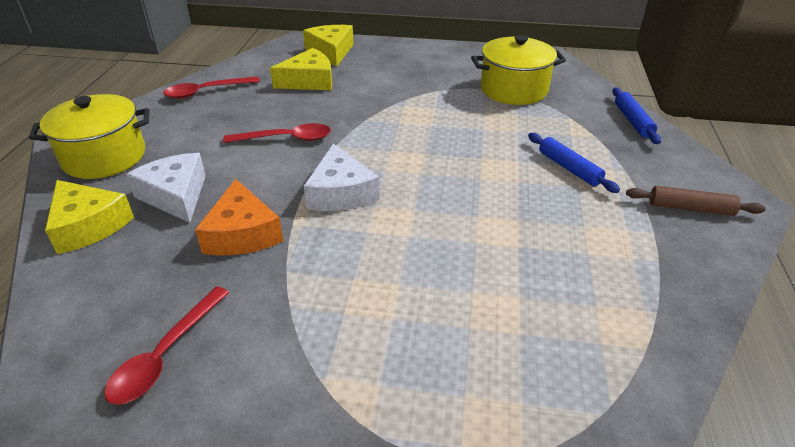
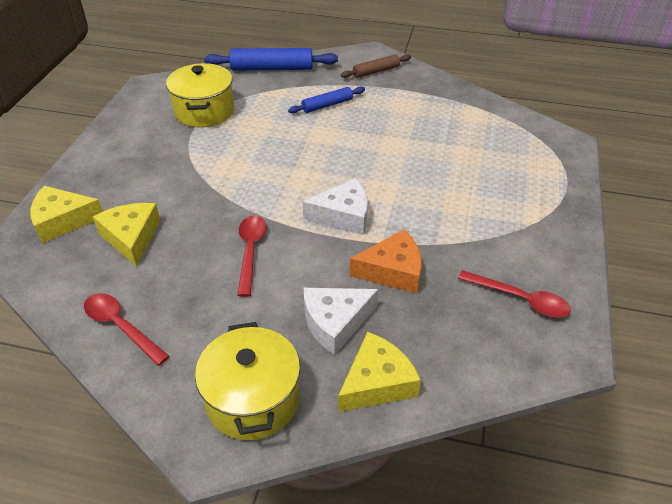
camera: 85 degrees left, 5 degrees up
(206, 91) = (121, 327): red spoon -> red spoon turned 150 degrees clockwise
(633, 121) = (272, 68): blue rolling pin -> blue rolling pin, size x1.68
(690, 208) = (376, 71): brown rolling pin -> brown rolling pin turned 45 degrees clockwise

